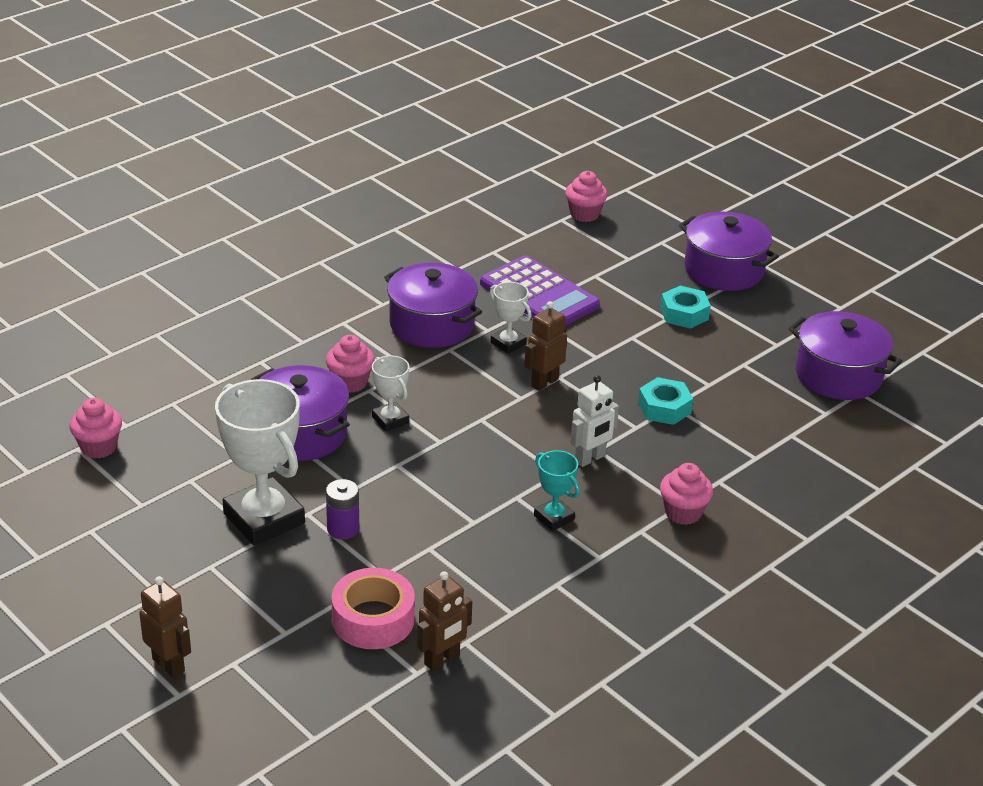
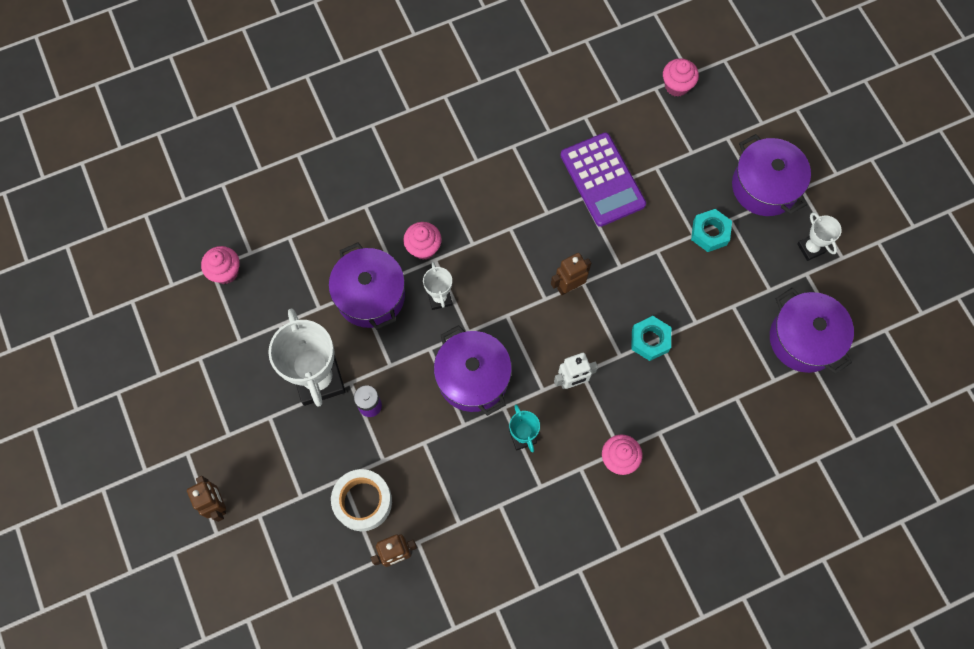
camera: 20 degrees right, 35 degrees up
(373, 619) = (363, 501): pink tape -> white tape
(432, 325) = (506, 196): purple pot -> purple pot (473, 377)
(508, 343) = (557, 233): white trophy -> white trophy (810, 248)

